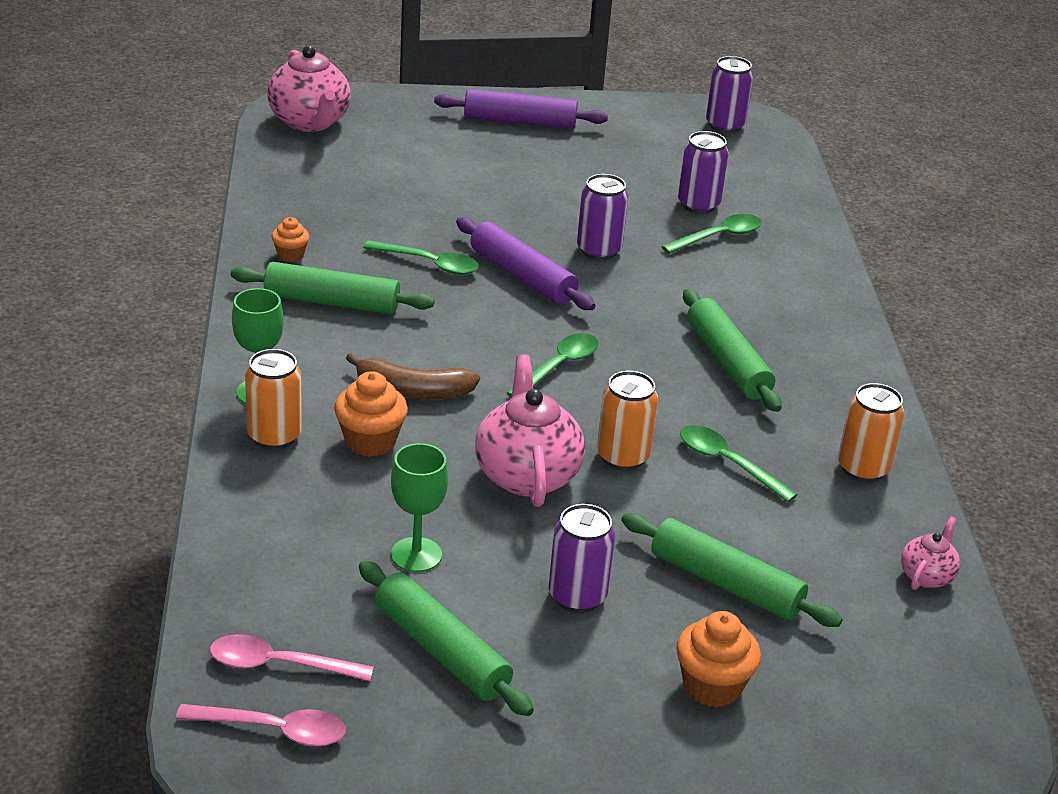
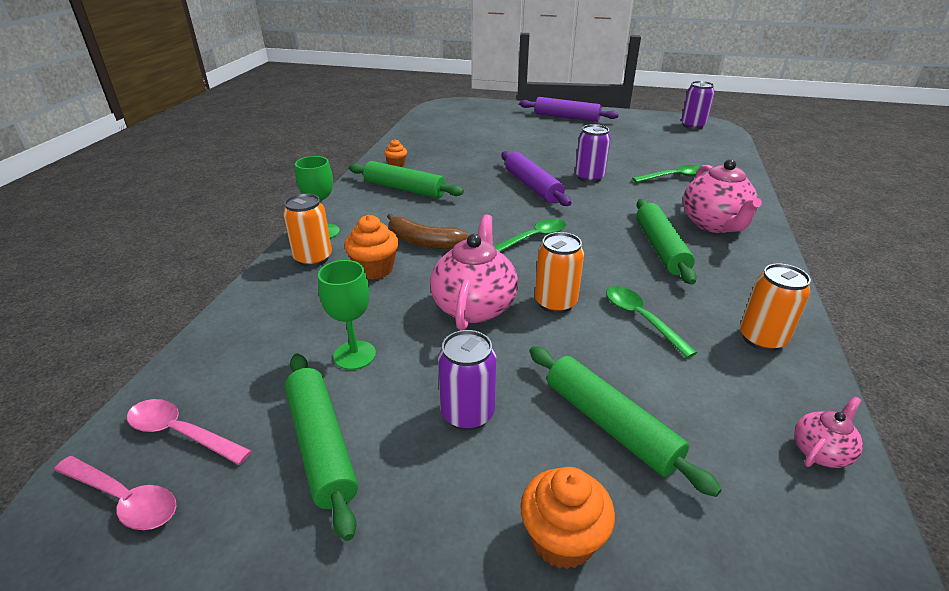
camera: 20 degrees right, 0 degrees up
(310, 122) = (448, 111): pink teapot -> pink teapot (714, 224)
(429, 264) = (476, 175): green spoon -> none
(698, 205) = (664, 160): purple can -> none

